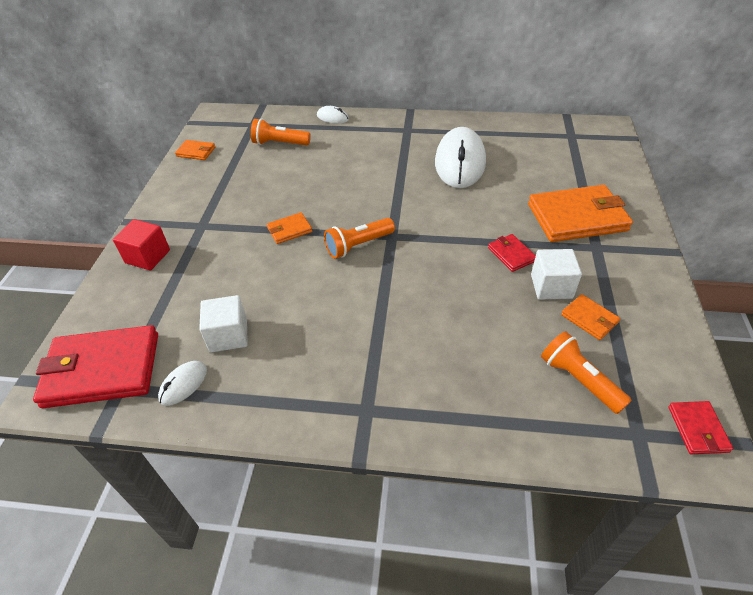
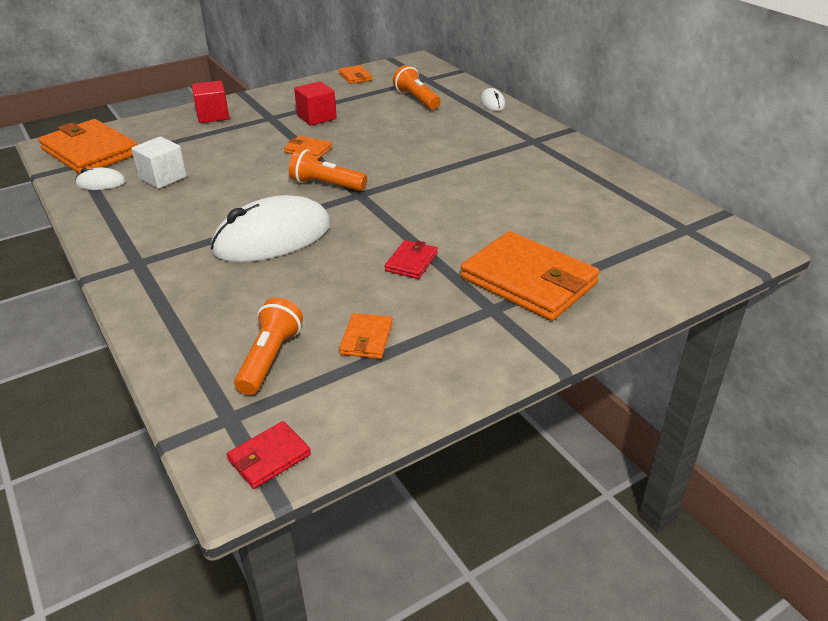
camera: 50 degrees right, 10 degrees down
(102, 369) = (90, 151): red wallet -> orange wallet
(239, 201) = (316, 117): none -> red cube
(460, 162) = (522, 184): white mouse -> white mouse (272, 238)
(551, 286) = (390, 300): white cube -> none

